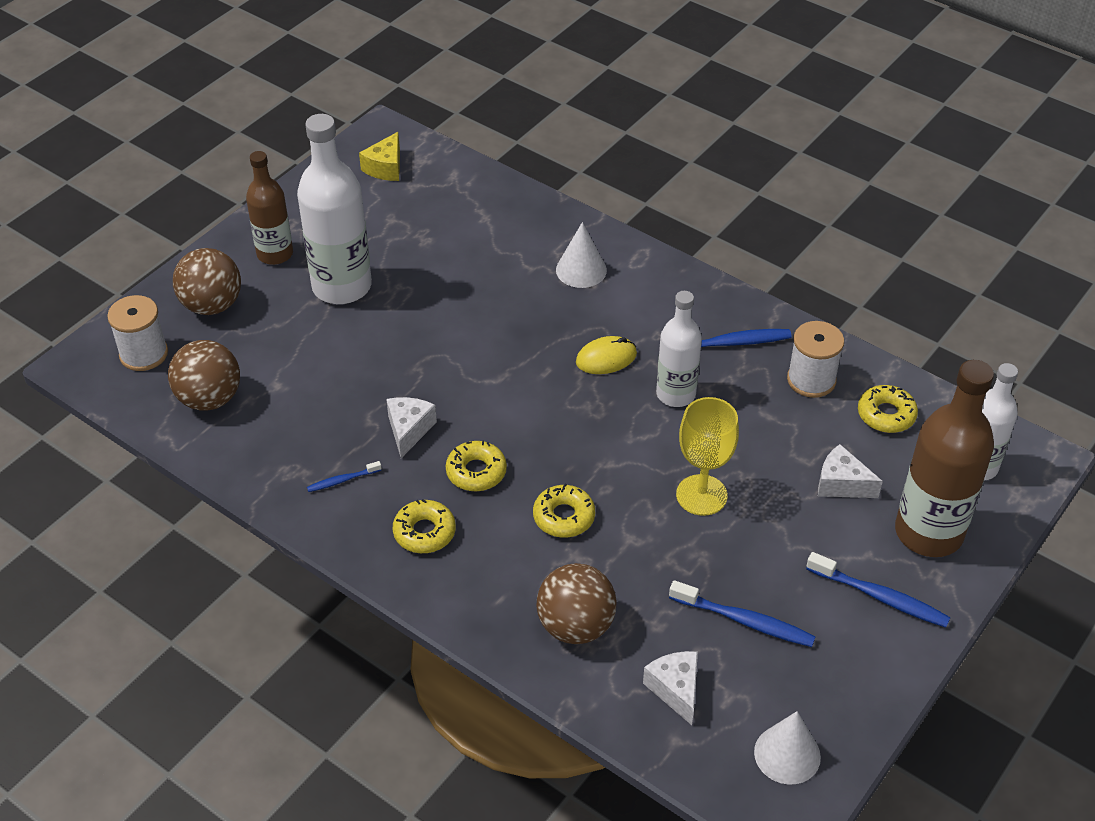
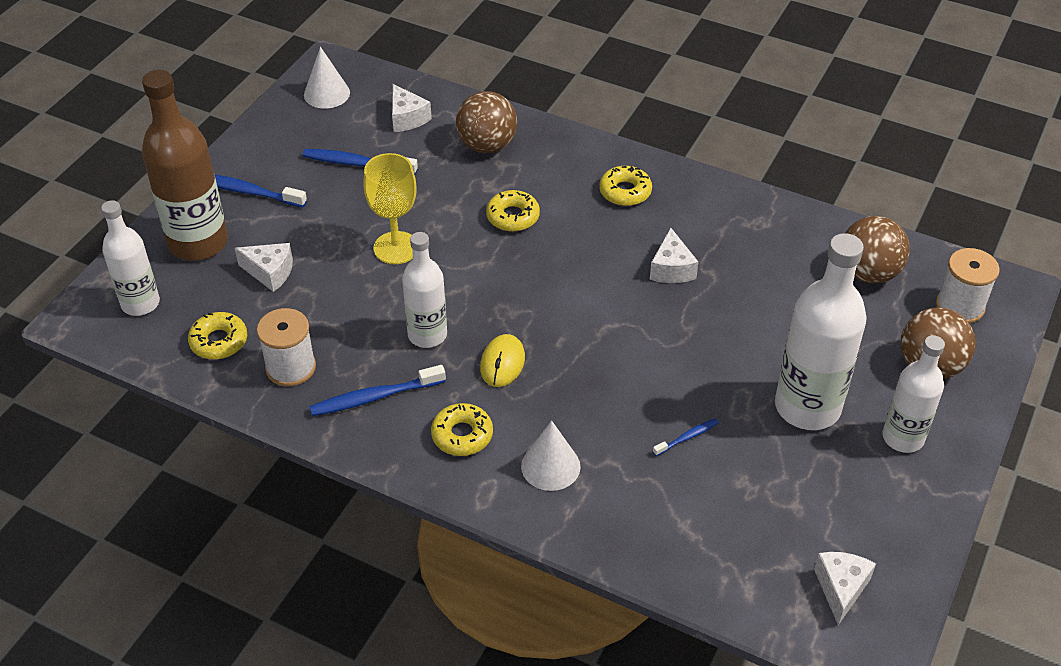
camera: 170 degrees right, 0 degrees up
(275, 254) = (903, 438): brown bottle -> white bottle
(342, 480) = (711, 221): blue toothbrush -> blue toothbrush (687, 437)
(385, 167) = (840, 588): yellow cheese -> white cheese
(476, 472) = (598, 242): yellow donut -> yellow donut (462, 435)
(606, 358) = (502, 363): yellow mouse -> yellow mouse turned 45 degrees counterclockwise

